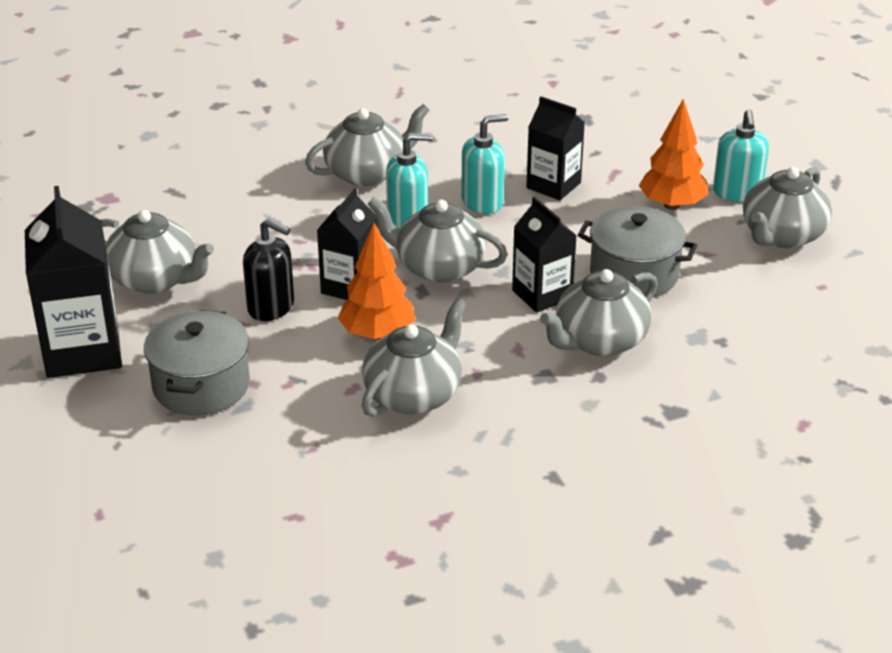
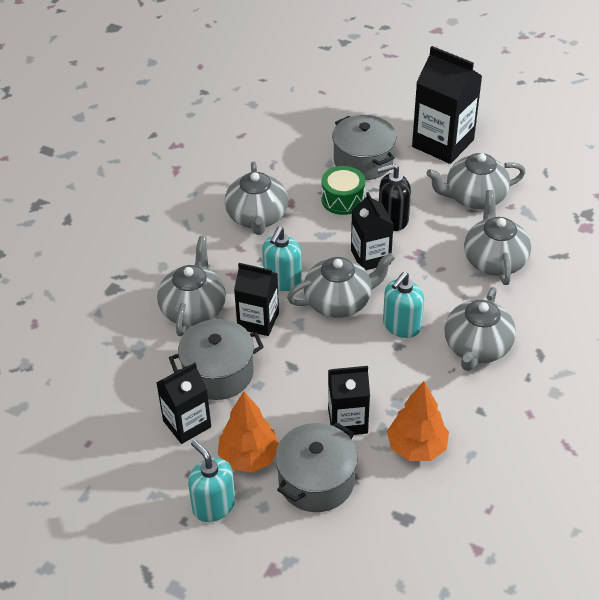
camera: 140 degrees right, 10 degrees up
(291, 357) = (343, 199): none -> green drum
(377, 334) = (317, 238): orange tree -> orange tree (416, 447)
(482, 202) = (375, 372): turquoise soap dispenser -> turquoise soap dispenser (282, 280)
(629, 166) = (316, 481): none -> grey pot
(707, 253) = (187, 424): none -> black carton
(782, 235) = (147, 478): grey teapot -> grey teapot (494, 260)

